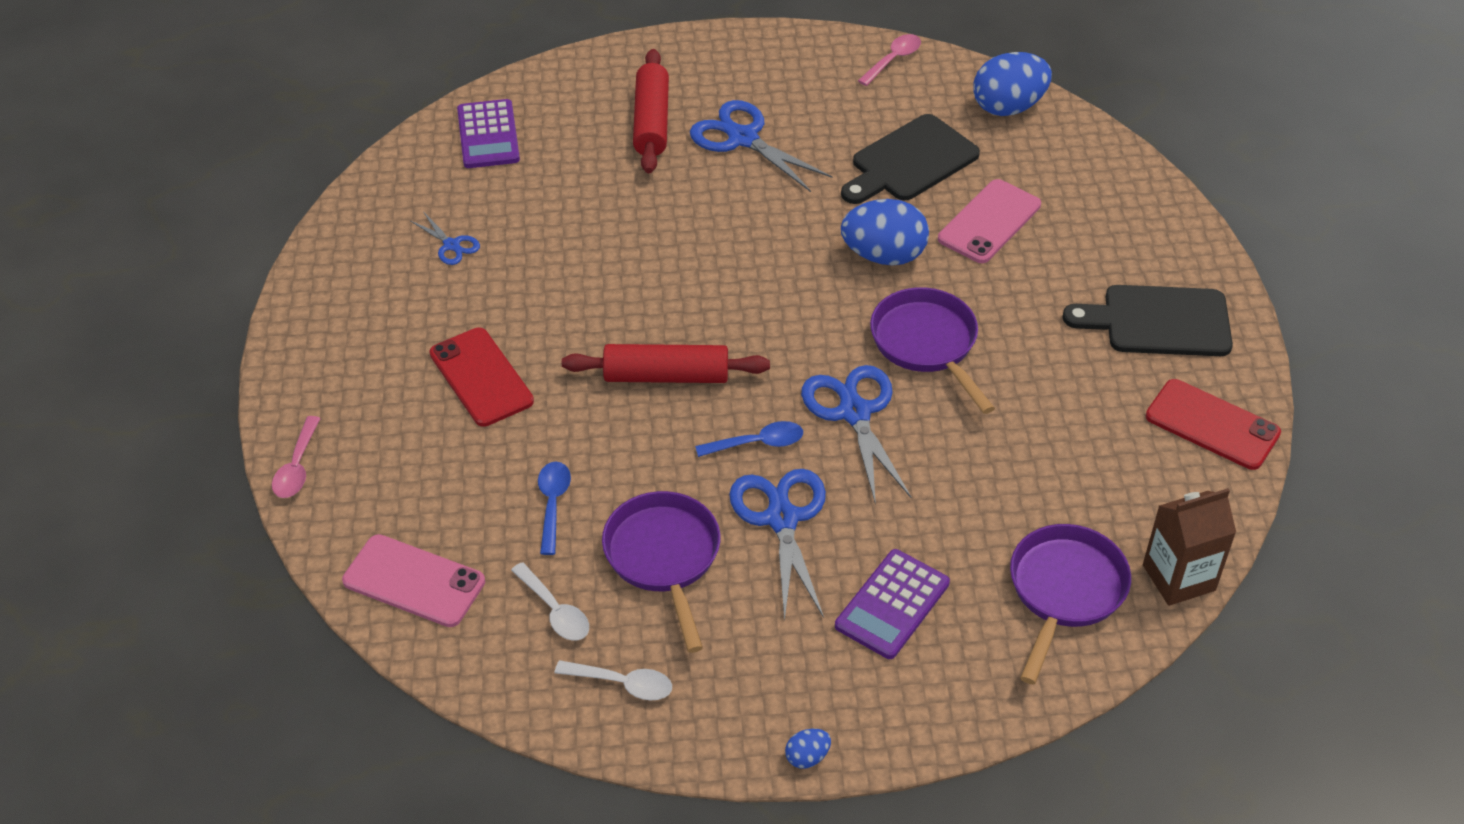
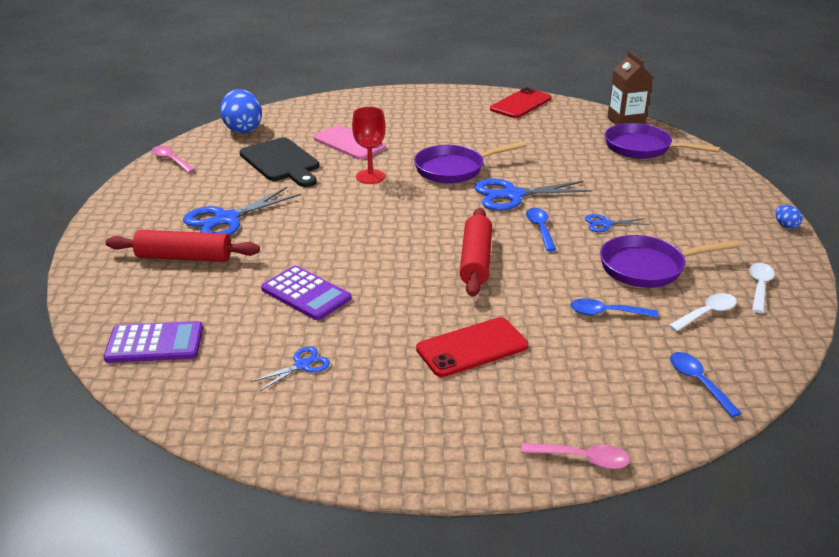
camera: 85 degrees left, 15 degrees down
(414, 581) = (698, 382): pink phone -> blue spoon
(781, 519) = (605, 224): blue scissors -> blue scissors, size x0.51
(883, 255) = (370, 177): blue egg -> red goblet
(892, 605) = (665, 194): purple calculator -> purple calculator (306, 294)
(1158, 321) = (443, 108): black cutting board -> none

